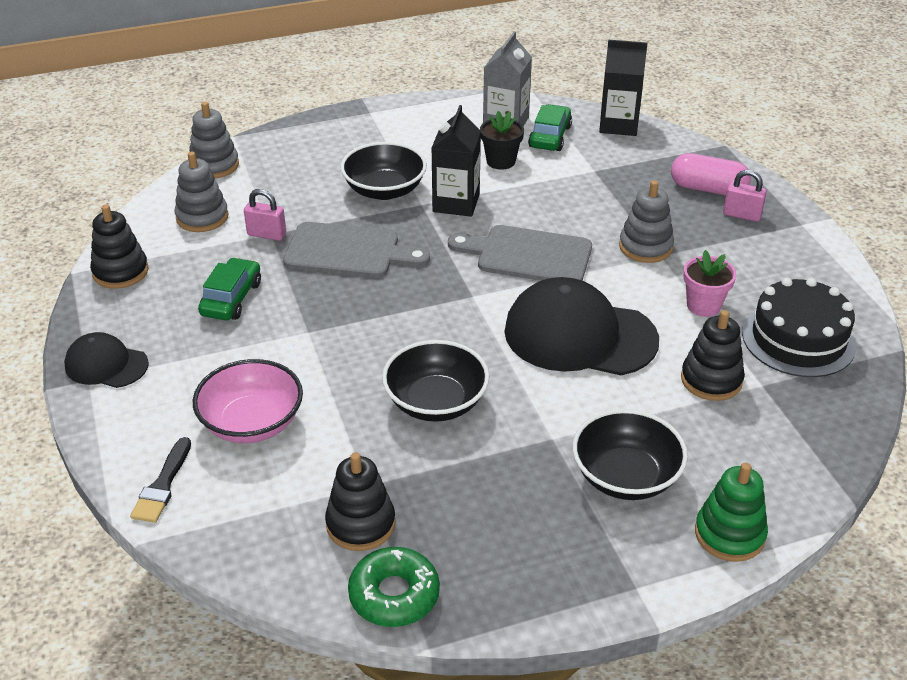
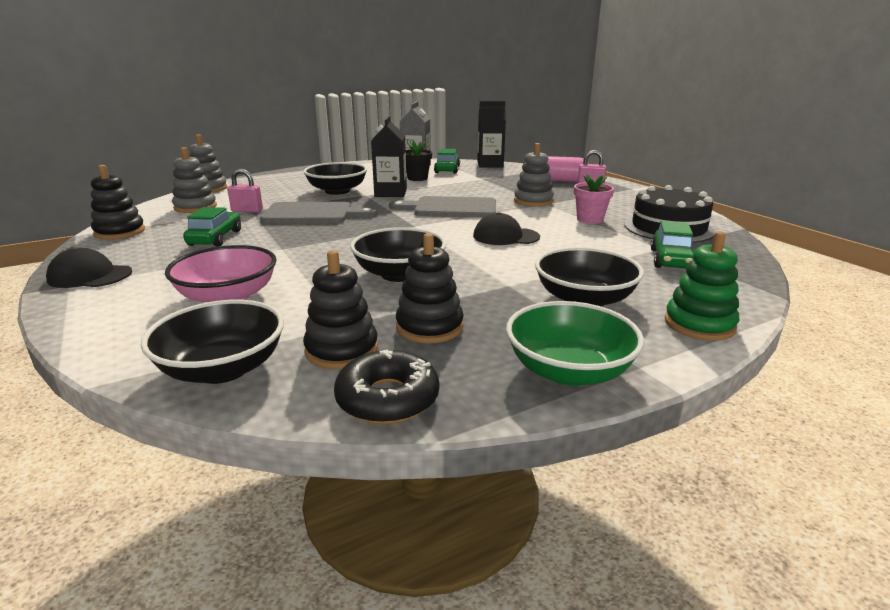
camera: 10 degrees left, 15 degrees down
(162, 485) = (127, 342): black brush -> none
(252, 535) = (223, 369): none -> black bowl
(394, 595) = (387, 398): green donut -> black donut
(566, 583) = (569, 371): none -> green bowl
(580, 335) = (505, 236): black cap -> black cap, size x0.54
(711, 380) = (619, 248): black stacking toy -> black stacking toy (429, 327)
(763, 412) = (671, 260): none -> green car

